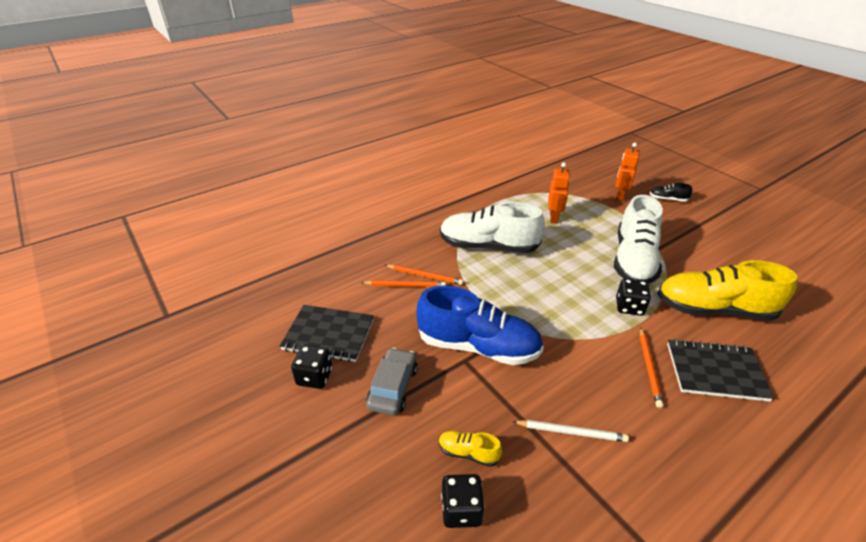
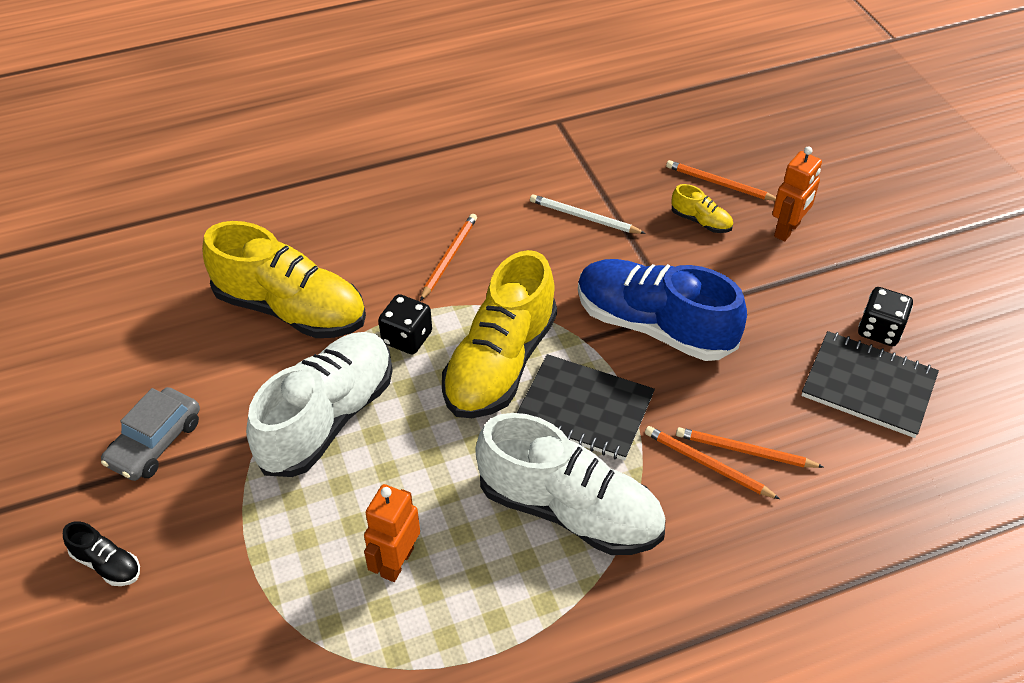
camera: 165 degrees left, 10 degrees up
(393, 387) = (777, 298): grey car -> grey car (155, 442)
(461, 510) = (719, 184): black dice -> orange pencil
(563, 303) = (500, 363): none -> yellow shoe
(619, 196) = (200, 601): orange robot -> orange robot (787, 230)
(715, 371) = (374, 239): black notebook -> black notebook (584, 409)

